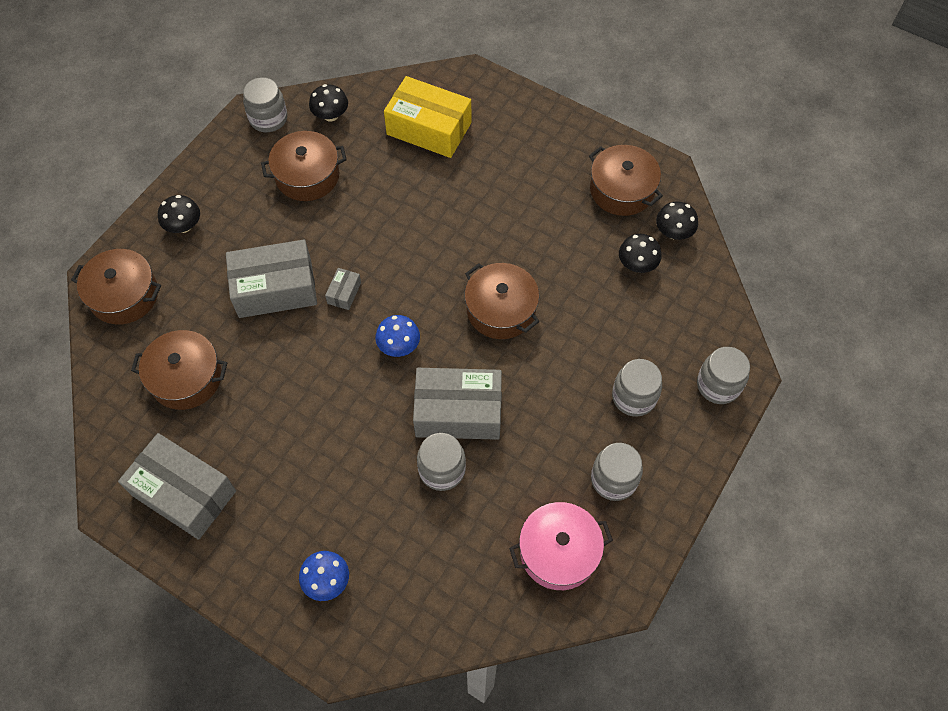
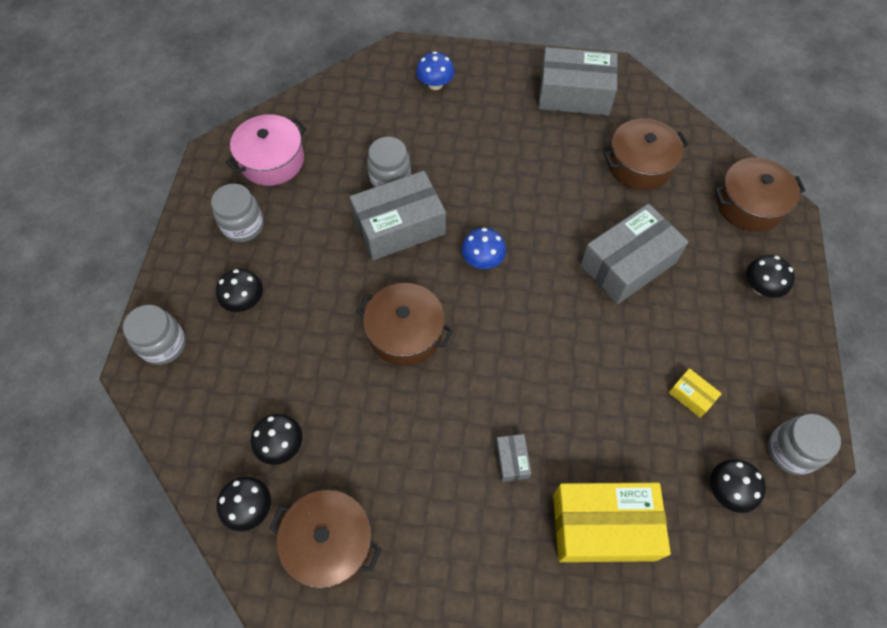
camera: 155 degrees right, 0 degrees up
(307, 176) = (691, 396): brown pot -> yellow box
(344, 293) = (563, 286): grey box -> grey box (512, 460)
(634, 397) = (245, 301): grey jar -> black mushroom

